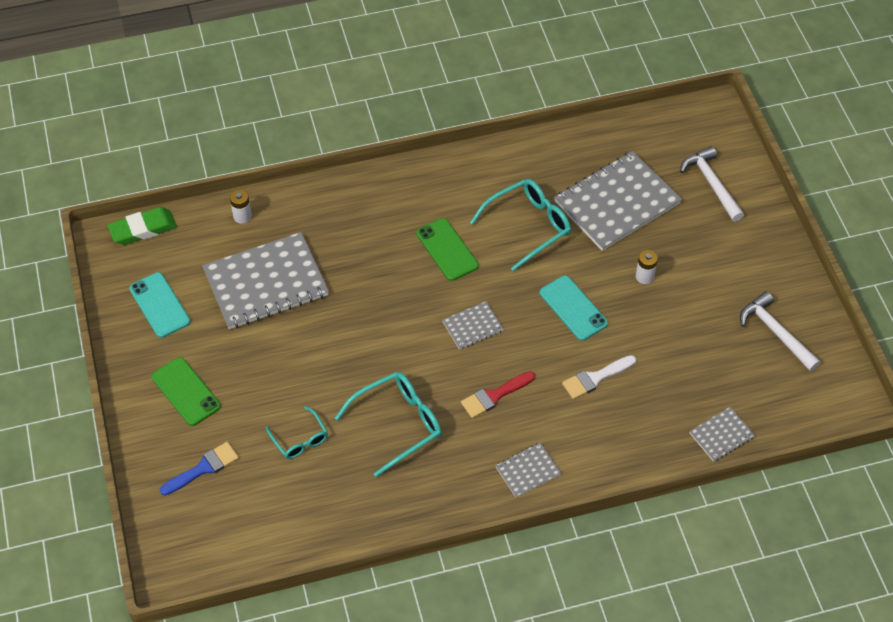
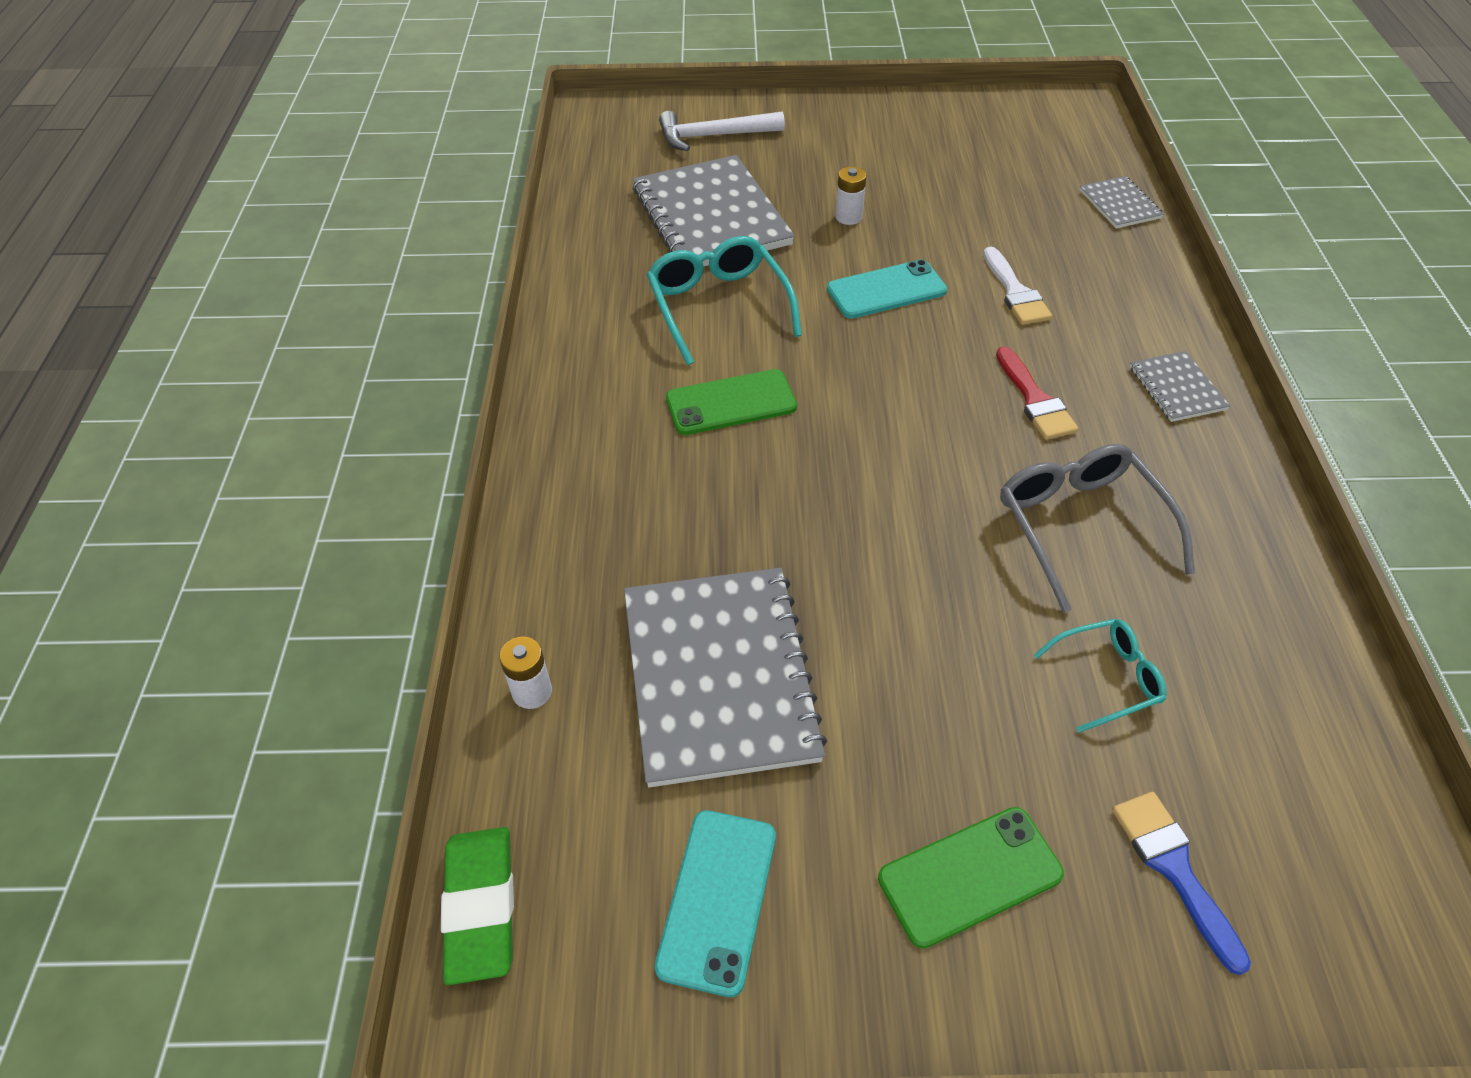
camera: 75 degrees left, 5 degrees down
(159, 305) = (718, 900): turquoise phone -> turquoise phone turned 60 degrees counterclockwise
(397, 424) = (1081, 527): turquoise glasses -> grey glasses
(472, 326) = (895, 400): grey notebook -> none
(775, 332) = (965, 135): white hammer -> none

